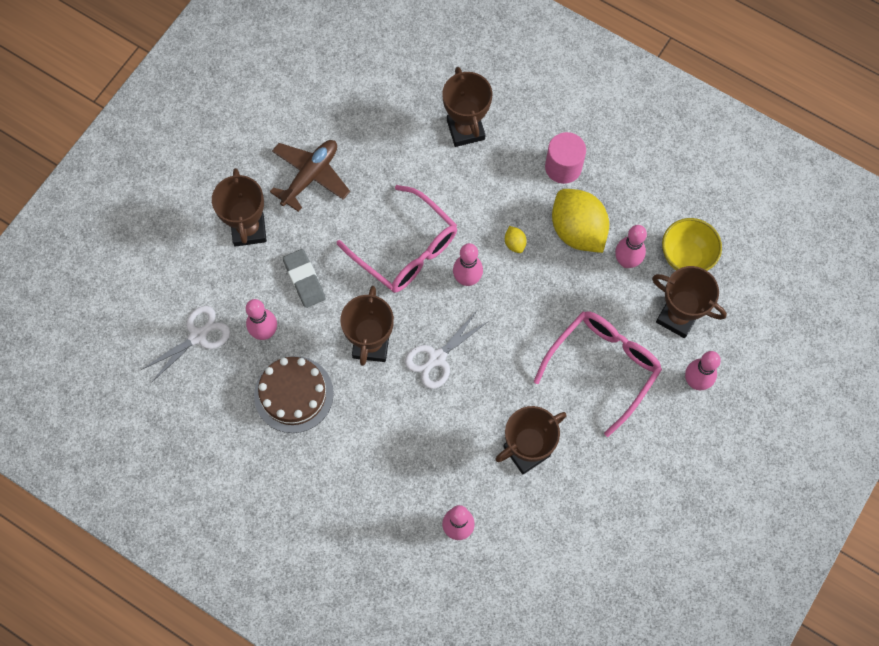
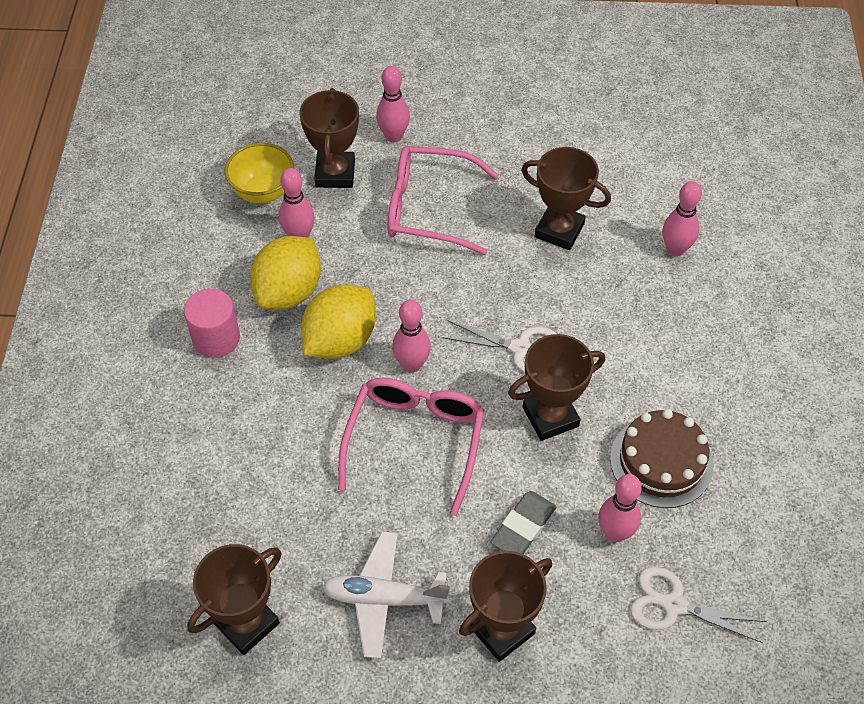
camera: 120 degrees left, 15 degrees down
(310, 176) = (384, 598): brown plane -> white plane
(465, 130) = (219, 458): brown trophy -> brown trophy (246, 623)
(514, 243) = (340, 341): yellow lemon -> yellow lemon, size x2.49

